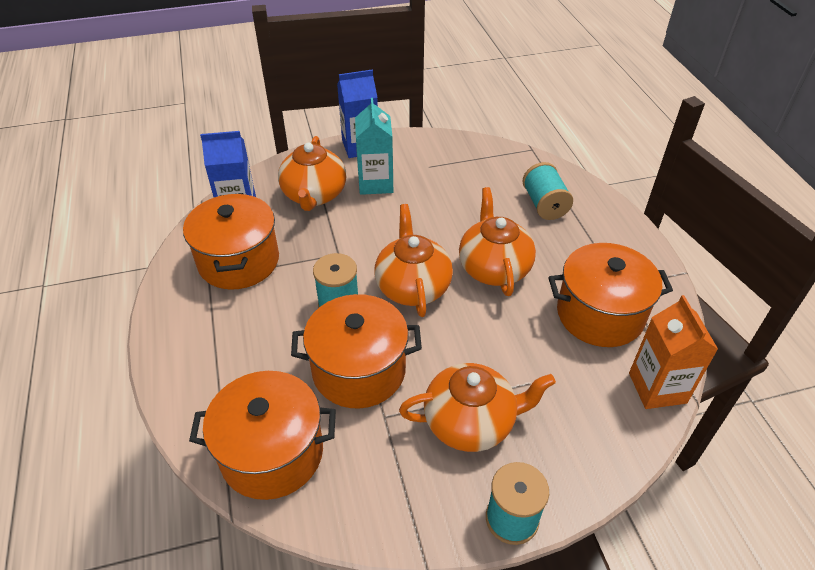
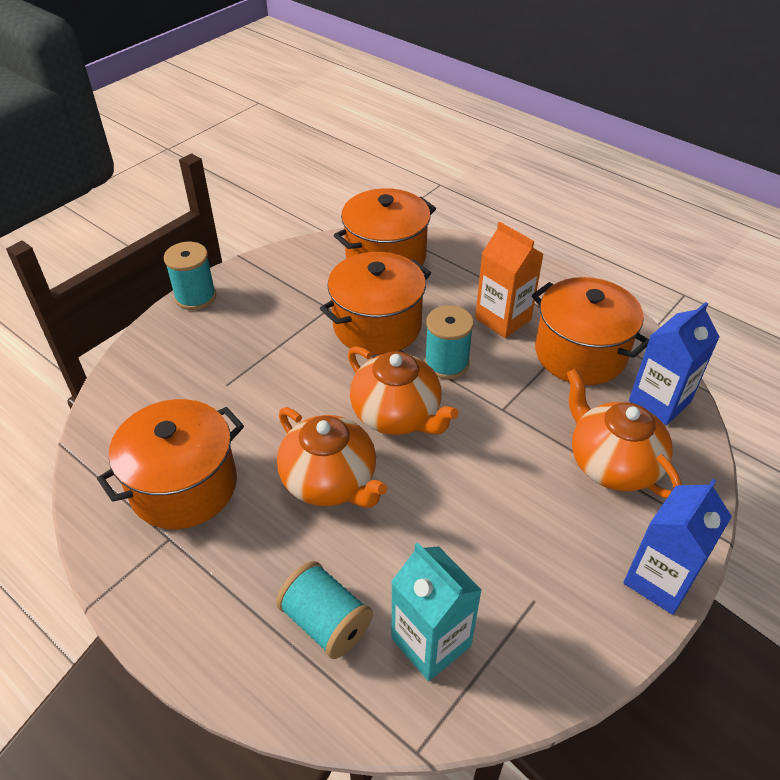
camera: 145 degrees right, 0 degrees up
(375, 183) = (568, 524): turquoise carton -> turquoise carton (431, 642)
(471, 422) = (259, 334): orange teapot -> none
(657, 388) = (102, 437): orange carton -> orange carton (503, 319)

